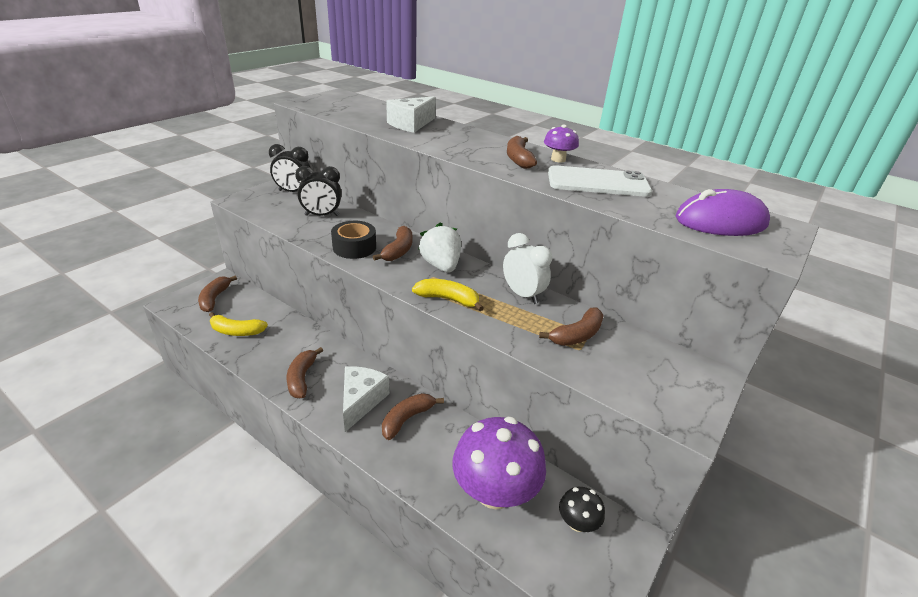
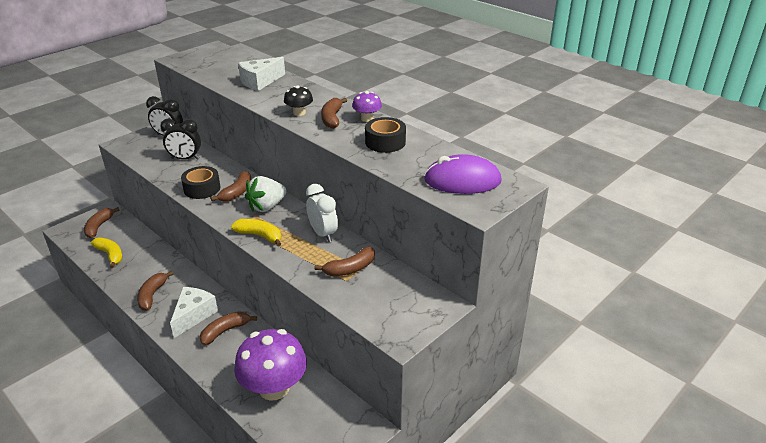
camera: 10 degrees right, 0 degrees up
(236, 331) = (110, 255): yellow banana -> yellow banana turned 150 degrees counterclockwise
(441, 265) = (267, 207): white strawberry -> white strawberry turned 120 degrees counterclockwise
(577, 522) = (329, 414): black mushroom -> black mushroom (299, 113)
(598, 182) = (385, 142): white phone -> black tape

